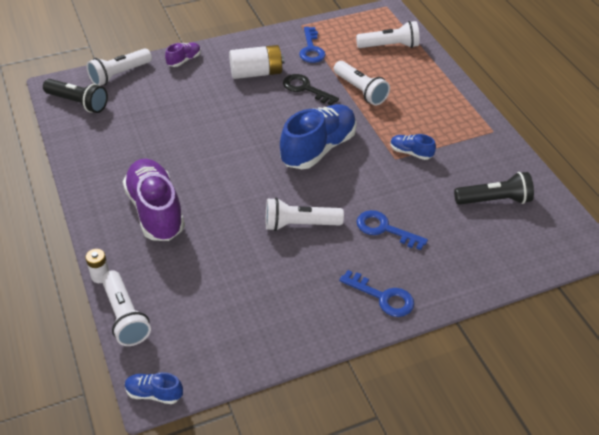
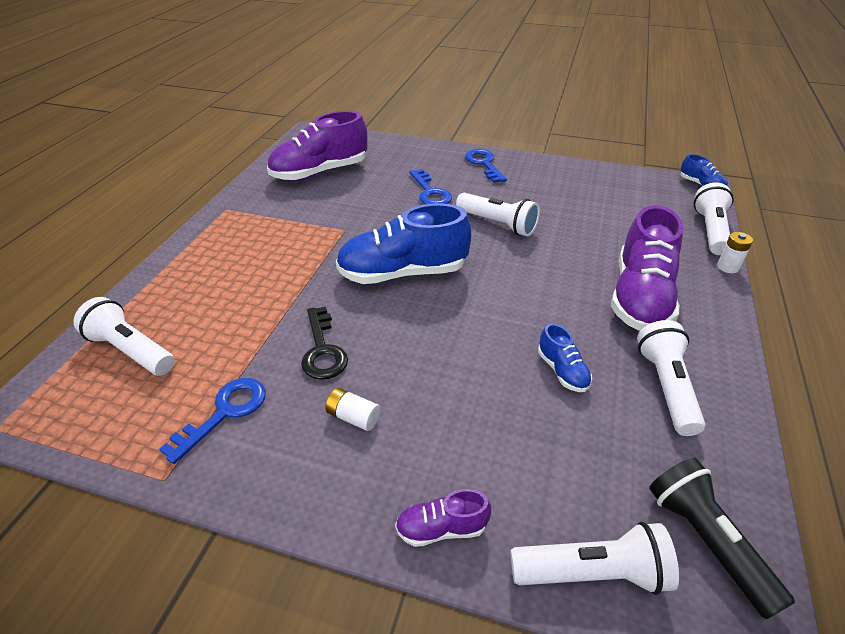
camera: 140 degrees left, 5 degrees down
(256, 73) = (353, 417): white battery -> white battery, size x0.52
(360, 91) = (267, 310): white flashlight -> white flashlight (666, 386)
(411, 153) = (323, 228): blue shoe -> blue shoe (562, 371)
(494, 200) = (320, 172): black flashlight -> purple shoe

